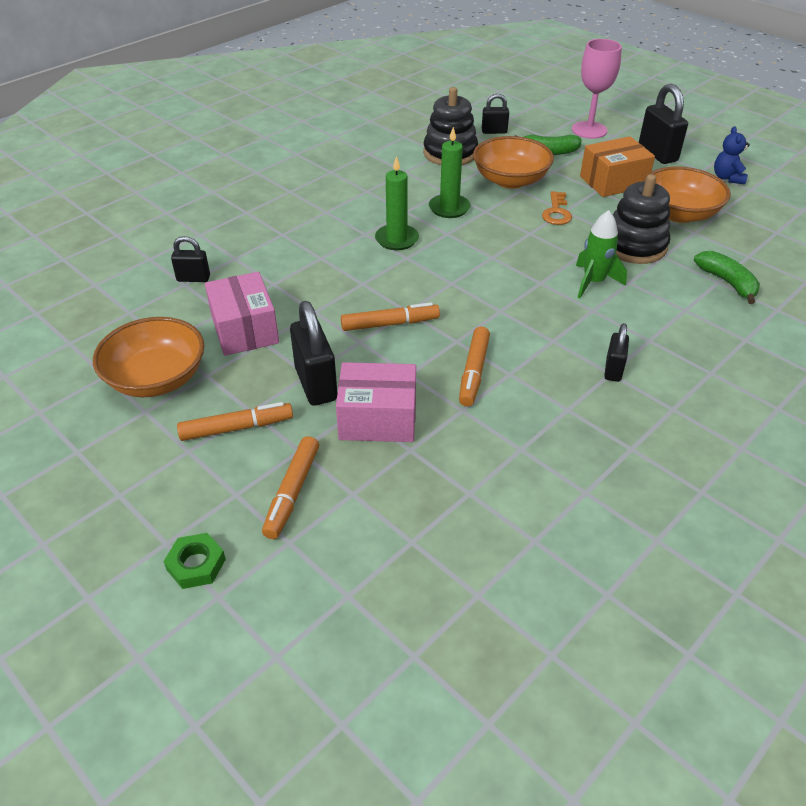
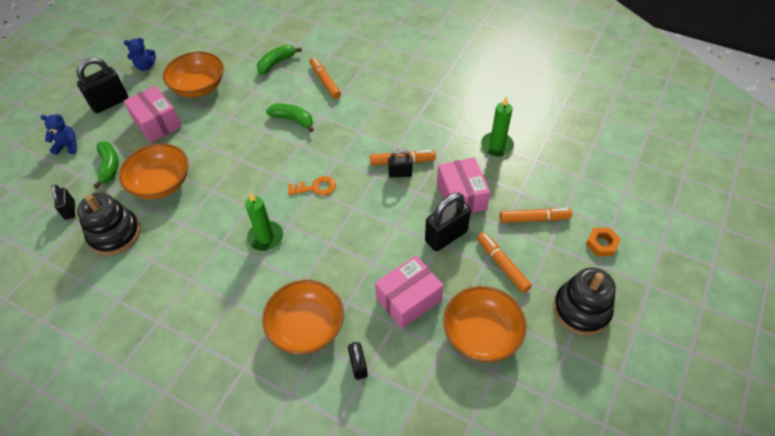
camera: 105 degrees left, 10 degrees up
(196, 564) = (601, 244): green nut -> orange nut
(263, 252) = (306, 327): none -> orange bowl
(389, 324) = (371, 214): orange marker -> orange marker (325, 81)
(449, 208) = (212, 214): green candle -> green candle (497, 146)
(556, 212) = (208, 149): orange key -> orange key (316, 188)
(589, 130) = (68, 146): pink goblet -> blue teddy bear
(593, 282) = (293, 119): green rocket -> green banana
(613, 182) = (157, 123): orange box -> pink box
(613, 370) = (376, 103): black padlock -> black padlock (400, 173)
(634, 246) = (245, 105): black stacking toy -> black stacking toy (581, 309)

